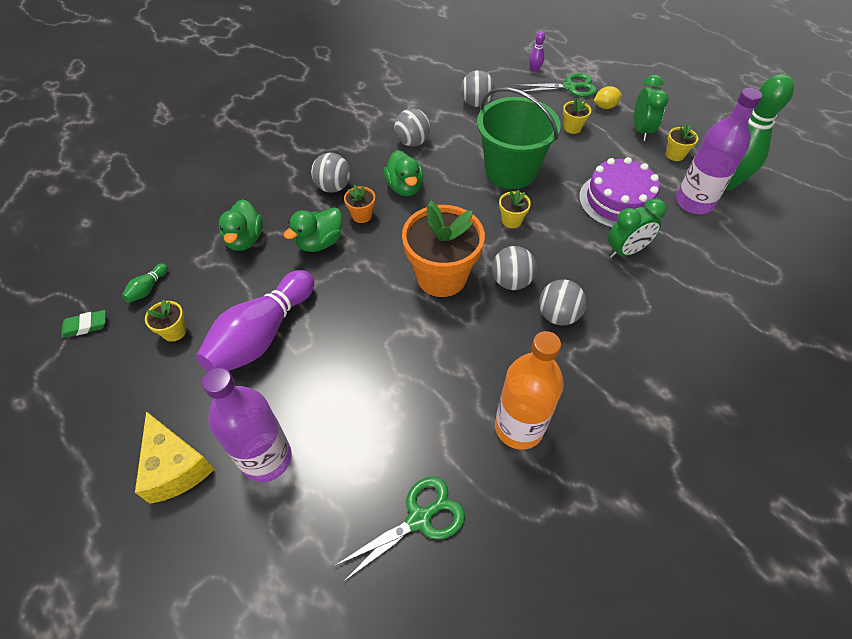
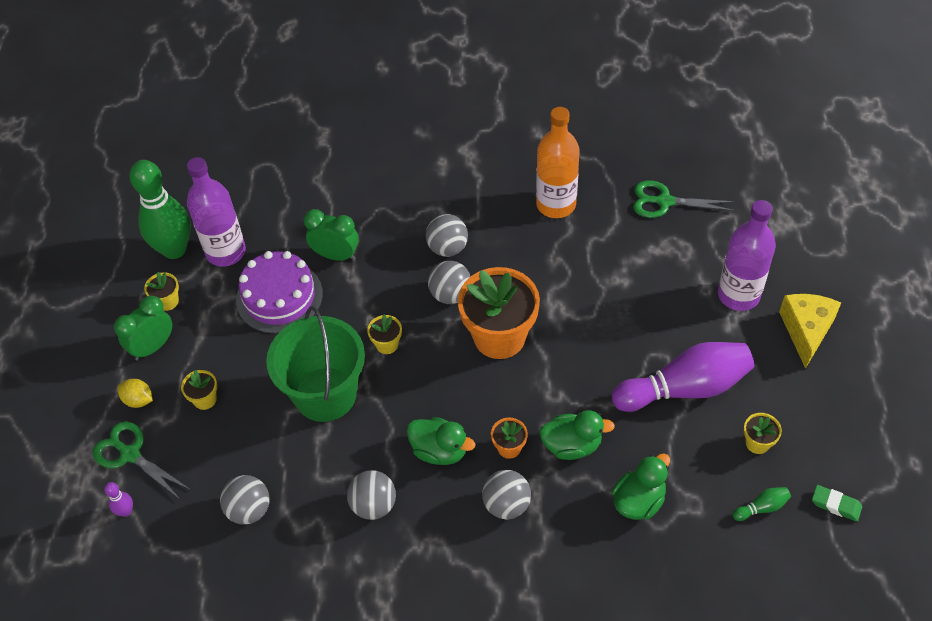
camera: 135 degrees left, 0 degrees up
(404, 187) = (439, 450): green duck -> green duck turned 90 degrees clockwise

